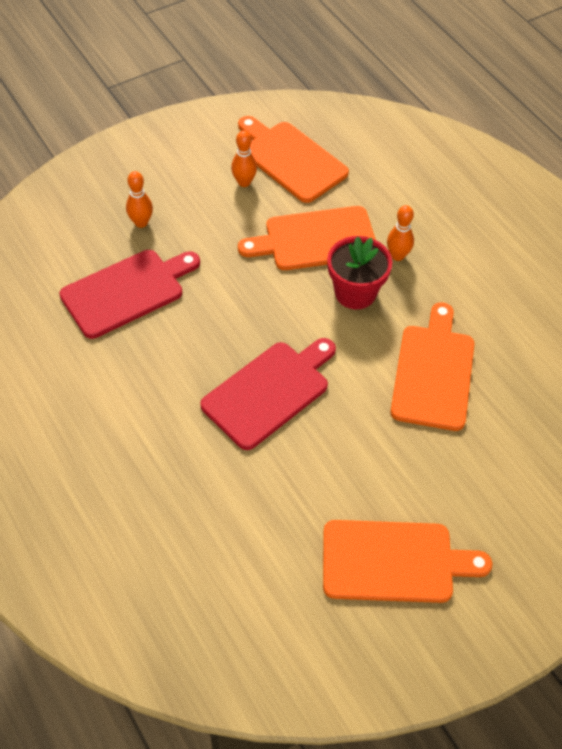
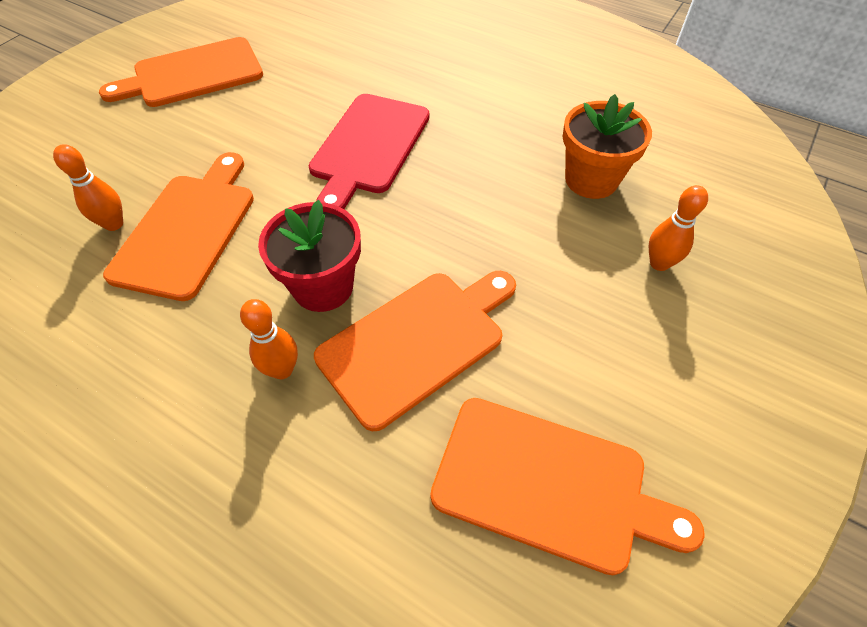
camera: 155 degrees right, 0 degrees up
(127, 291) = (591, 180): red cutting board -> orange flower pot
(244, 182) = (586, 394): orange bowling pin -> orange bowling pin (114, 224)
(433, 372) = (188, 230): orange cutting board -> orange cutting board turned 150 degrees counterclockwise

